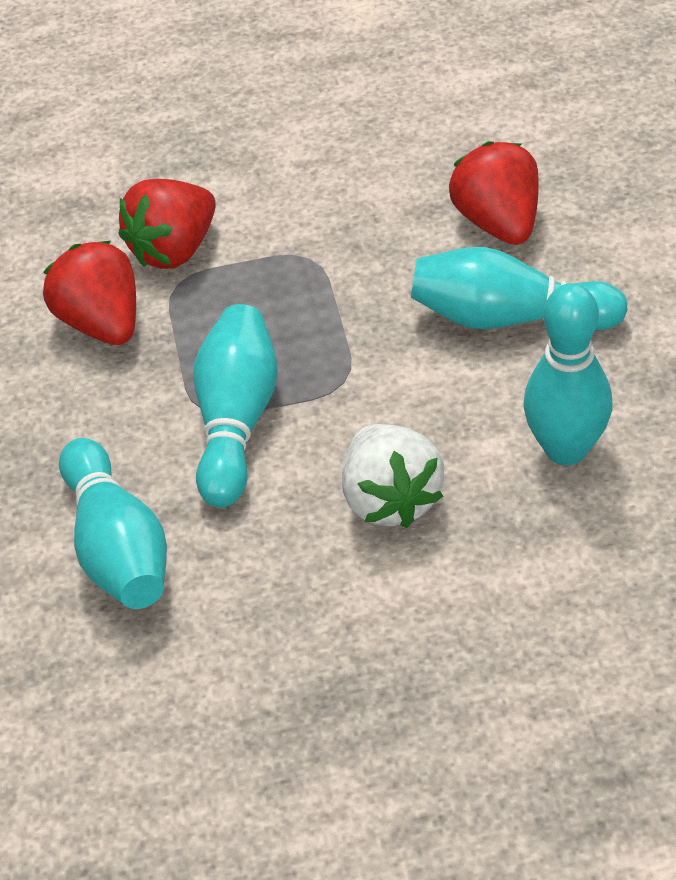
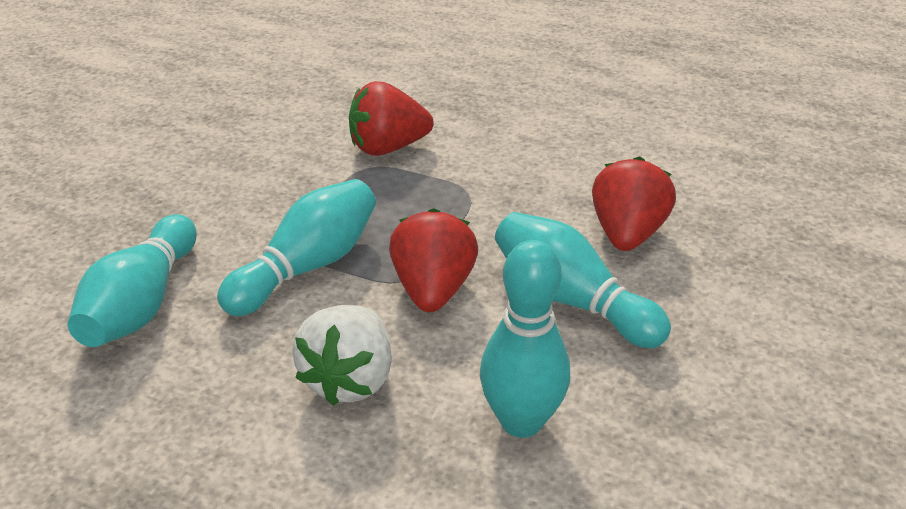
camera: 30 degrees right, 10 degrees down
(101, 323) = (297, 166): red strawberry -> red strawberry (433, 289)

